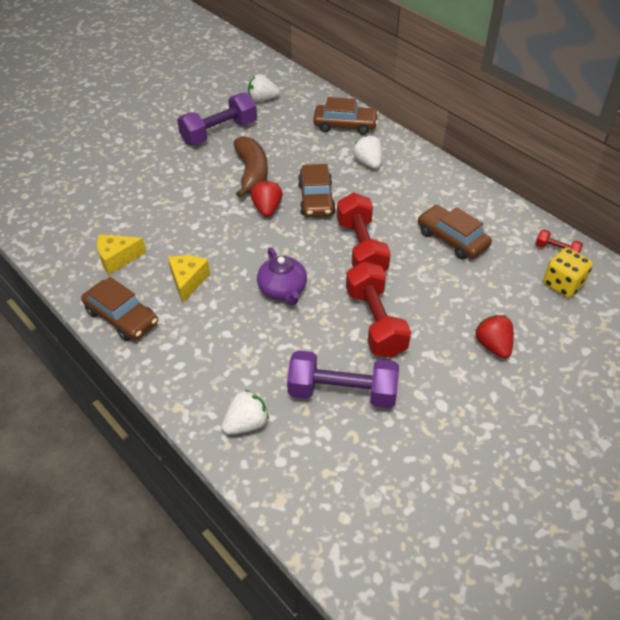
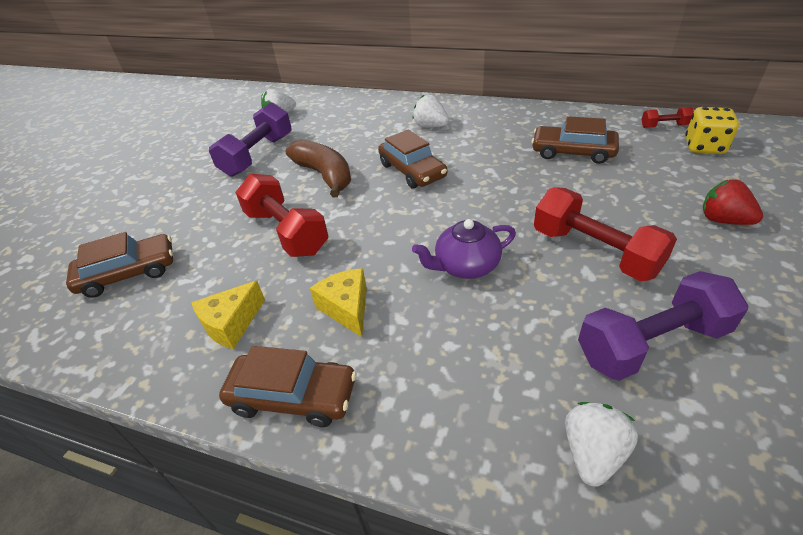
camera: 25 degrees left, 5 degrees down
(267, 209) = (371, 198): red strawberry -> none
(282, 290) = (466, 266): purple teapot -> purple teapot turned 120 degrees clockwise
(345, 125) = (379, 108): brown car -> brown car (128, 273)
(361, 248) = (502, 193): red dumbbell -> red dumbbell (286, 232)

